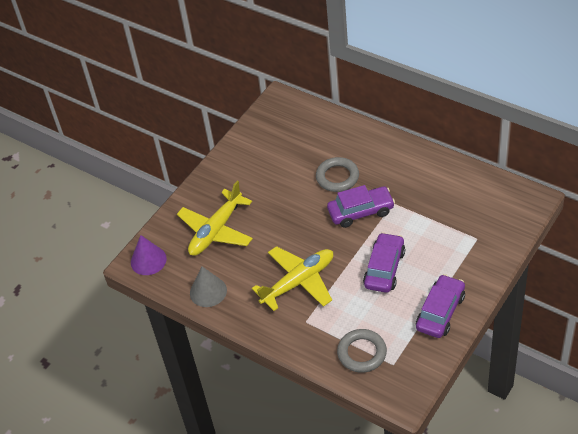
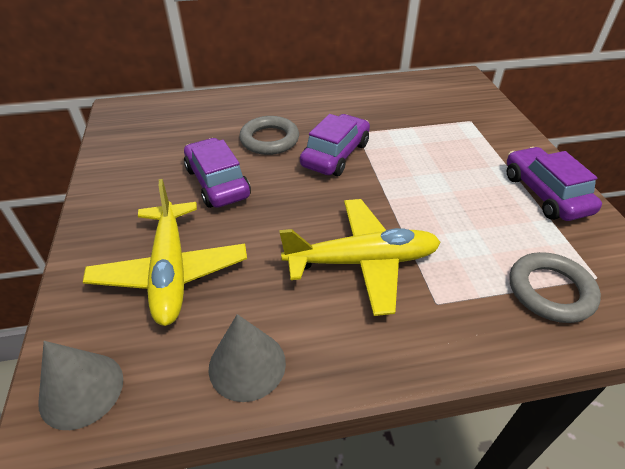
camera: 50 degrees left, 5 degrees down
(148, 260) = (81, 390): purple cone -> grey cone
(299, 282) = (363, 261): yellow plane -> yellow plane turned 75 degrees clockwise
(384, 268) = (434, 189): purple car -> purple car (217, 182)

